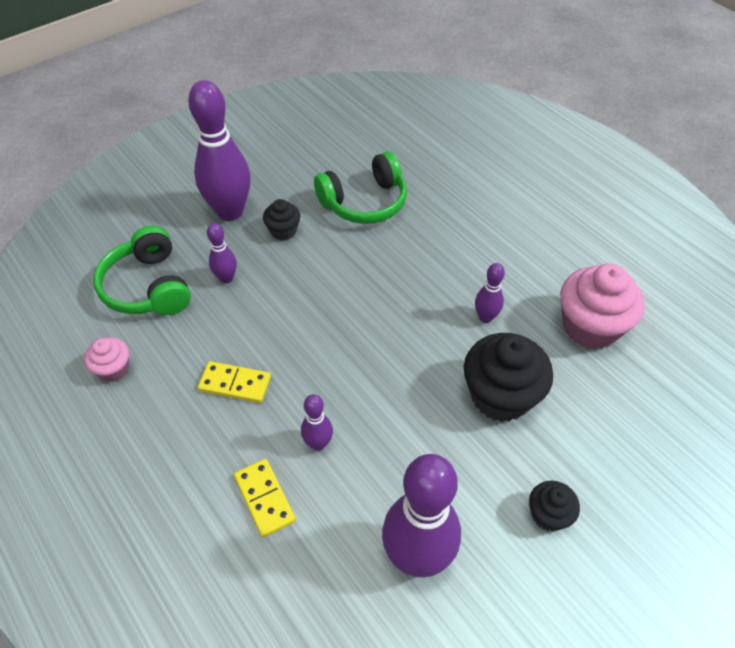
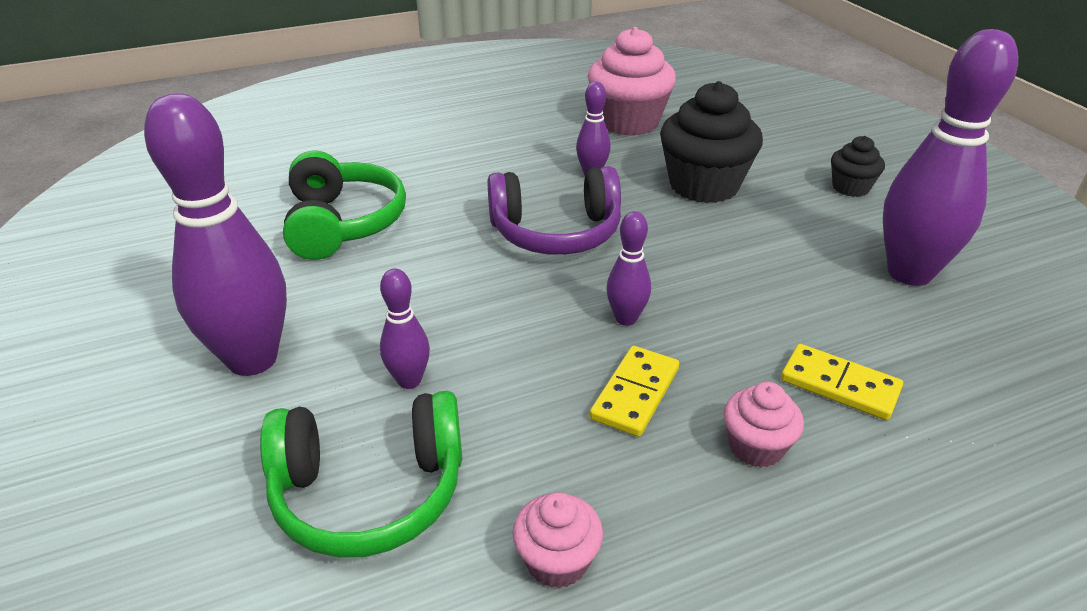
camera: 75 degrees left, 15 degrees down
(200, 451) = (756, 447): none -> pink cupcake
(264, 498) = (839, 385): yellow domino -> yellow domino turned 45 degrees clockwise
(283, 231) = (344, 305): black cupcake -> none
(318, 443) = (753, 324): purple bowling pin -> purple bowling pin (626, 318)
(393, 312) = (556, 232): none -> purple headphones

